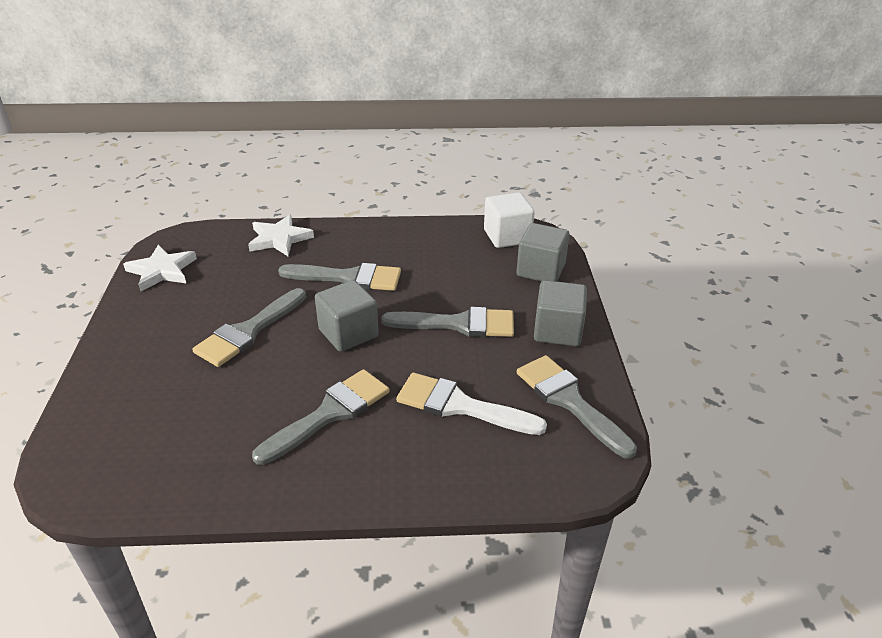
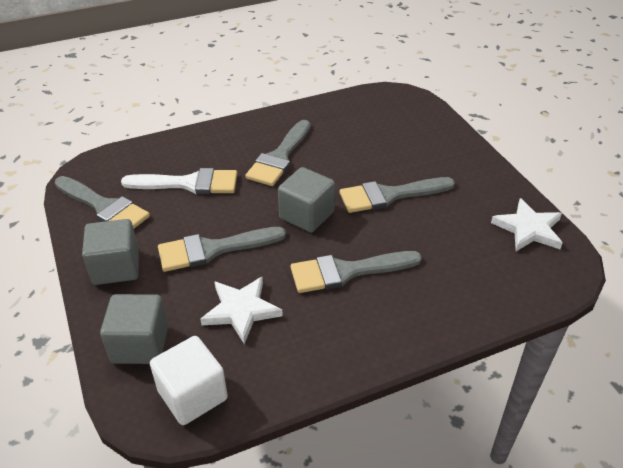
camera: 160 degrees right, 5 degrees up
(248, 331) = (389, 195): grey brush -> grey brush turned 120 degrees counterclockwise
(279, 239) = (463, 303): white star -> white star (241, 310)

